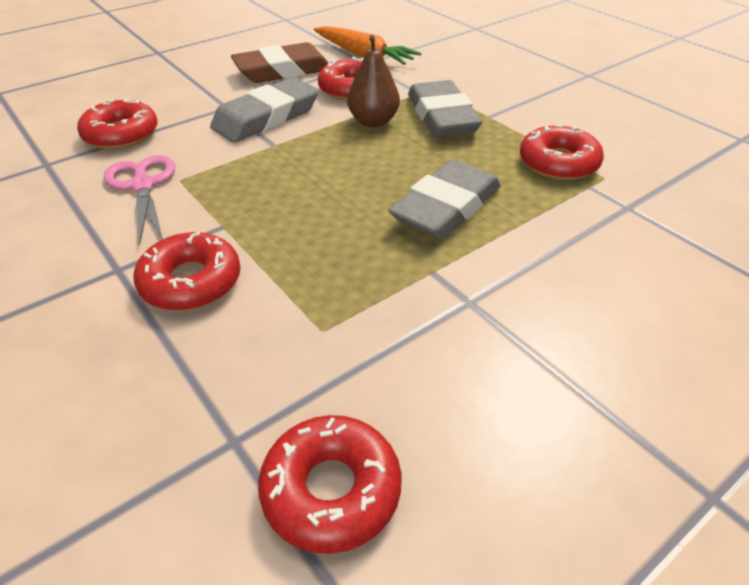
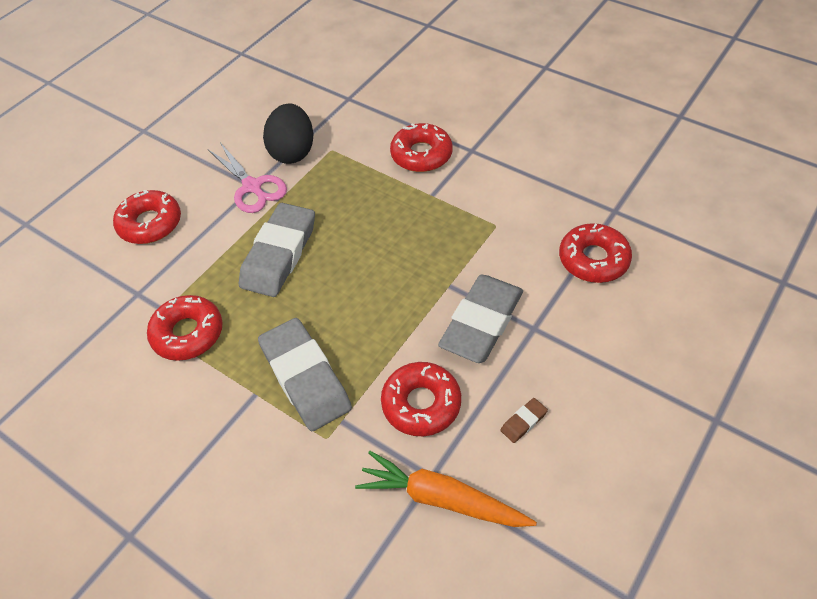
camera: 165 degrees right, 10 degrees up
(142, 185) = (518, 212): pink scissors -> pink scissors (252, 187)
(283, 71) = (523, 422): brown eraser -> brown eraser, size x0.40
(331, 490) = (300, 94): red donut -> red donut (150, 223)
(373, 121) = (373, 347): brown pear -> none
(390, 344) = (292, 152): none -> black egg

